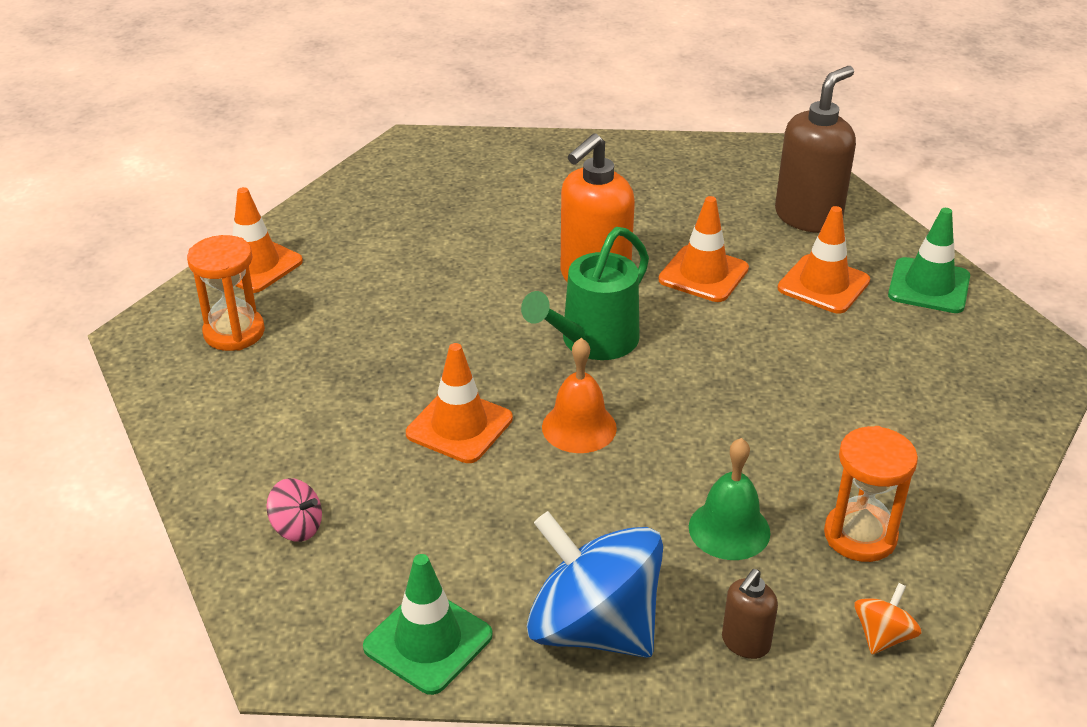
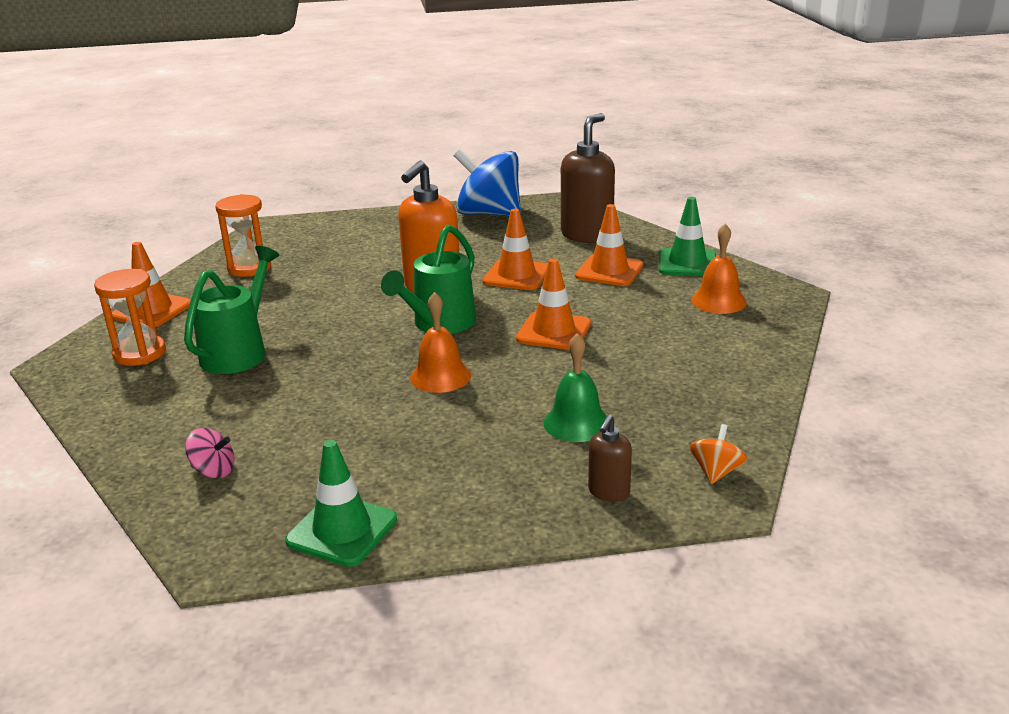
camera: 10 degrees left, 10 degrees down
(348, 348) = (239, 351): none -> green watering can
(459, 426) = (342, 388): orange traffic cone -> orange traffic cone (553, 331)
(593, 627) = (481, 500): blue spinning top -> blue spinning top (489, 214)
(860, 536) = (680, 413): orange hourglass -> orange hourglass (249, 268)
(954, 359) = (718, 301): none -> orange bell

